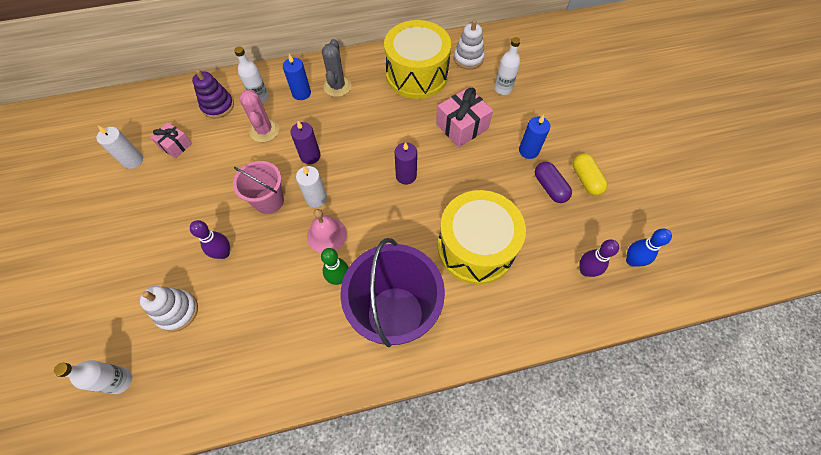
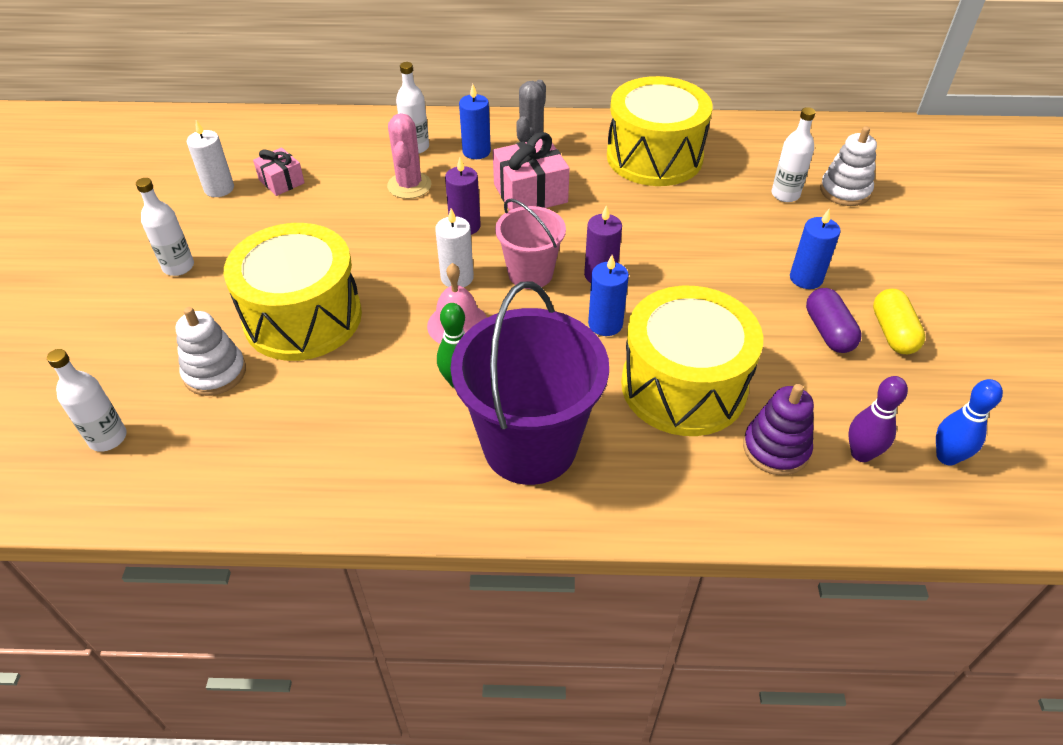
camera: 15 degrees right, 15 degrees down
(124, 232) = (178, 267): none -> white bottle
(218, 106) = (354, 147): purple stacking toy -> purple stacking toy (776, 448)
(223, 253) = (303, 317): purple bowling pin -> yellow drum
(269, 201) = (388, 268): pink bucket -> pink bucket (530, 273)
(418, 213) = (605, 324): none -> blue candle
(462, 126) = (706, 230): pink gift -> pink gift (530, 193)
(468, 58) = (740, 149): white stacking toy -> white stacking toy (845, 191)

